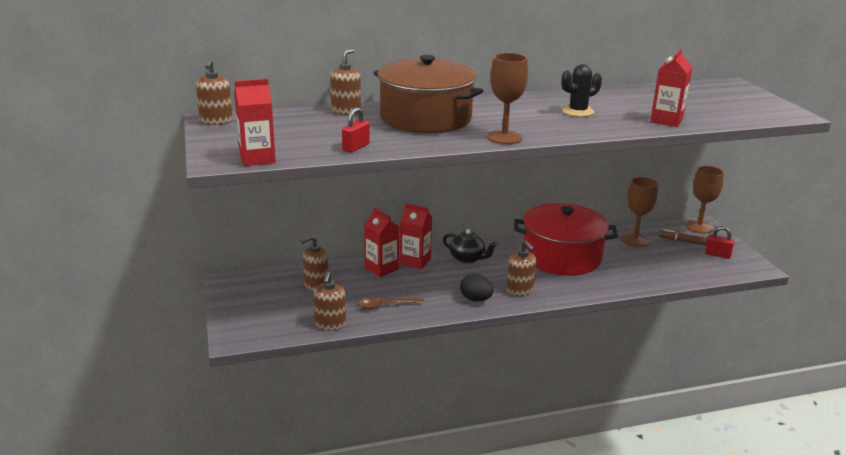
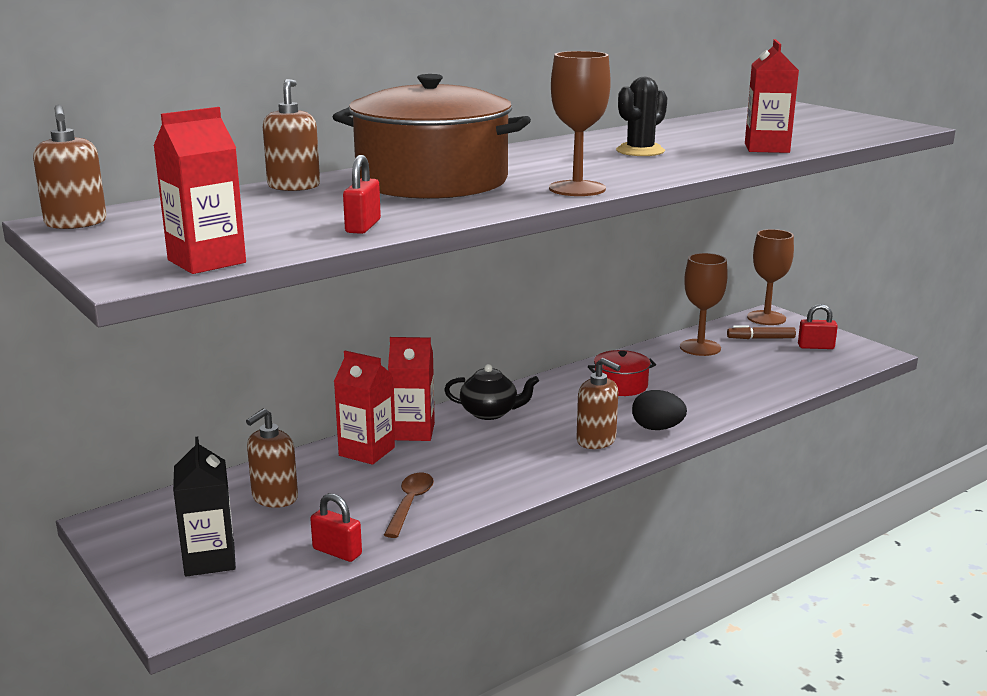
camera: 20 degrees left, 5 degrees down
(264, 313) = (210, 560): none -> black carton
(330, 324) = (337, 552): brown soap dispenser -> red padlock
(385, 305) = (410, 504): brown spoon -> brown spoon turned 135 degrees clockwise
(475, 299) = (542, 466): black egg -> black egg (657, 428)
(561, 256) = (621, 385): red pot -> red pot, size x0.44

